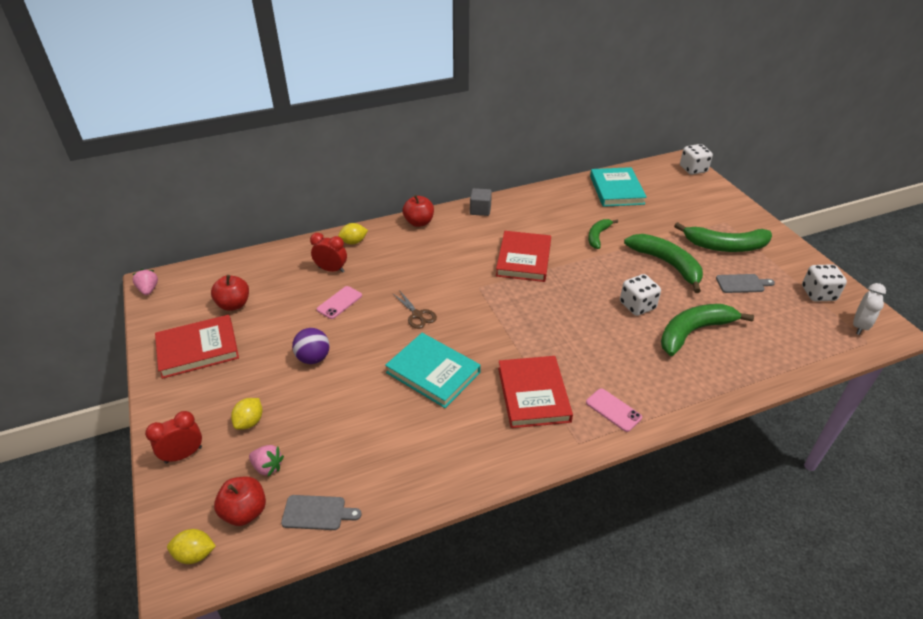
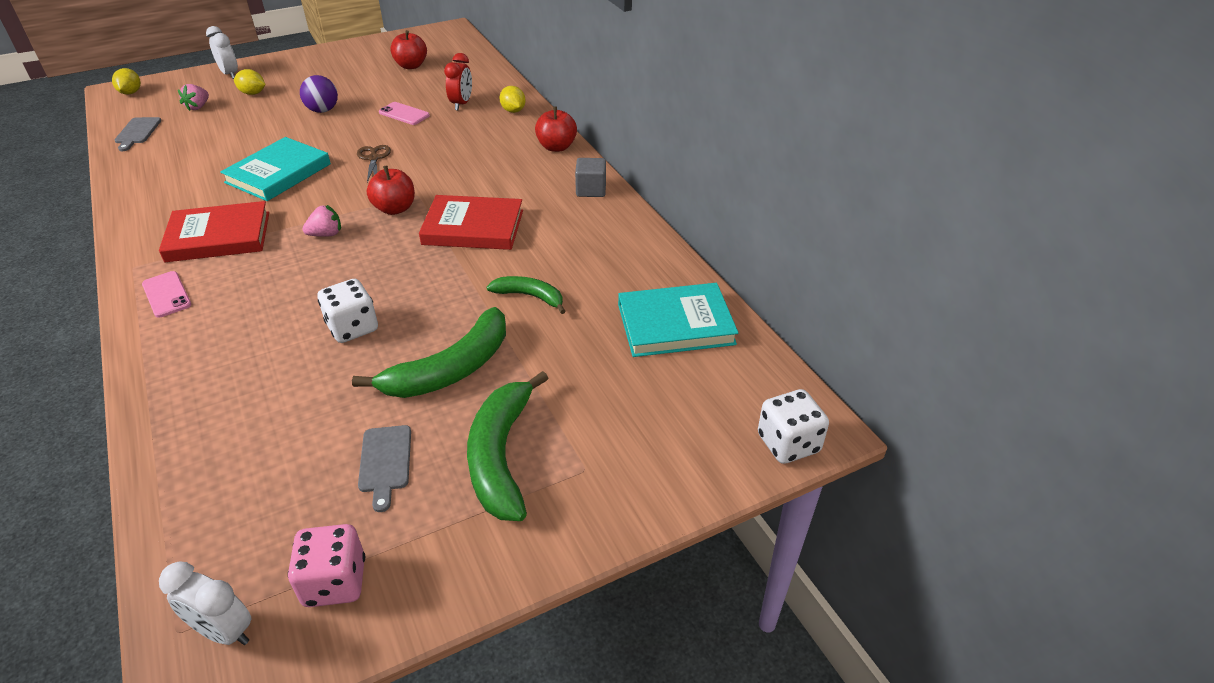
camera: 85 degrees right, 0 degrees up
(148, 290) = (439, 29): pink strawberry -> pink strawberry (326, 234)
(183, 455) = (230, 74): red clock -> white clock
(198, 349) = (352, 60): red book -> none
(245, 512) = (158, 104): red apple -> red apple (395, 209)
(417, 315) = (373, 158): brown scissors -> brown scissors turned 120 degrees clockwise
(613, 410) = (166, 294): pink phone -> pink phone turned 75 degrees counterclockwise
(693, 332) = (280, 382): green banana -> none
(818, 294) = (335, 582): white dice -> pink dice

